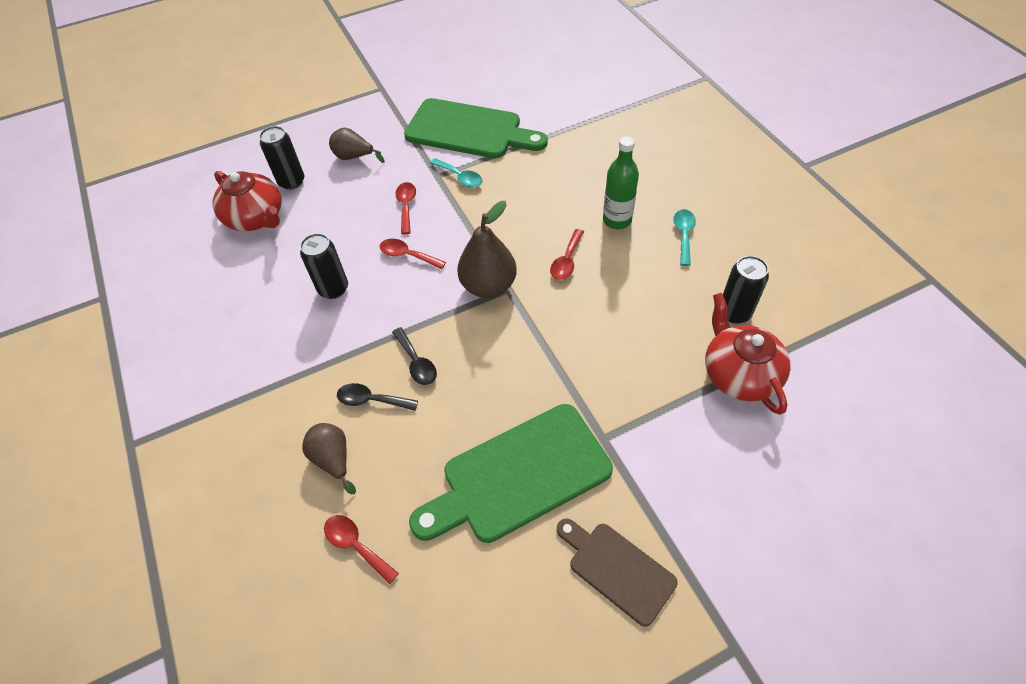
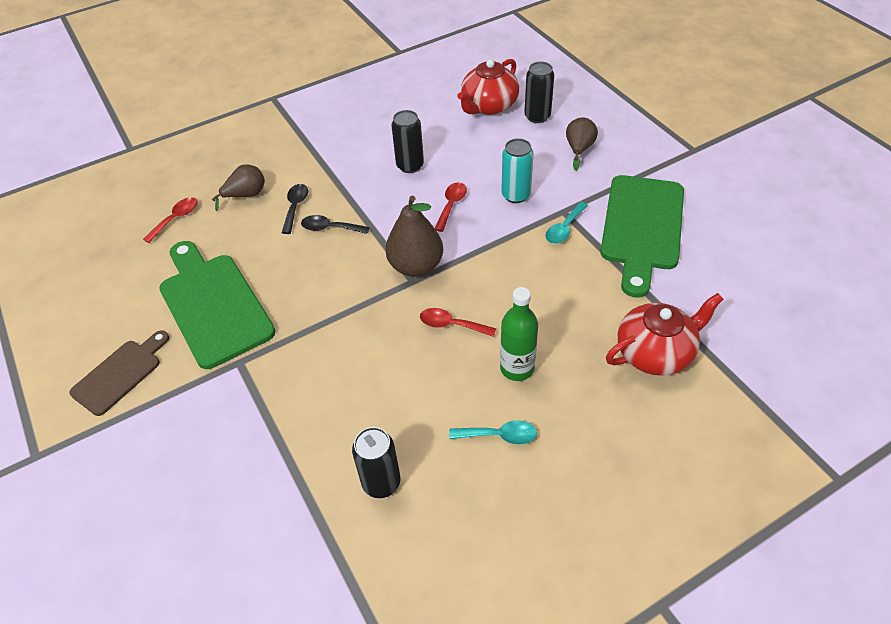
camera: 85 degrees right, 5 degrees down
(406, 206) = (515, 195): red spoon -> turquoise can
(416, 362) = (330, 228): black spoon -> black spoon turned 45 degrees clockwise
(739, 374) = (298, 481): red teapot -> red teapot (655, 352)

